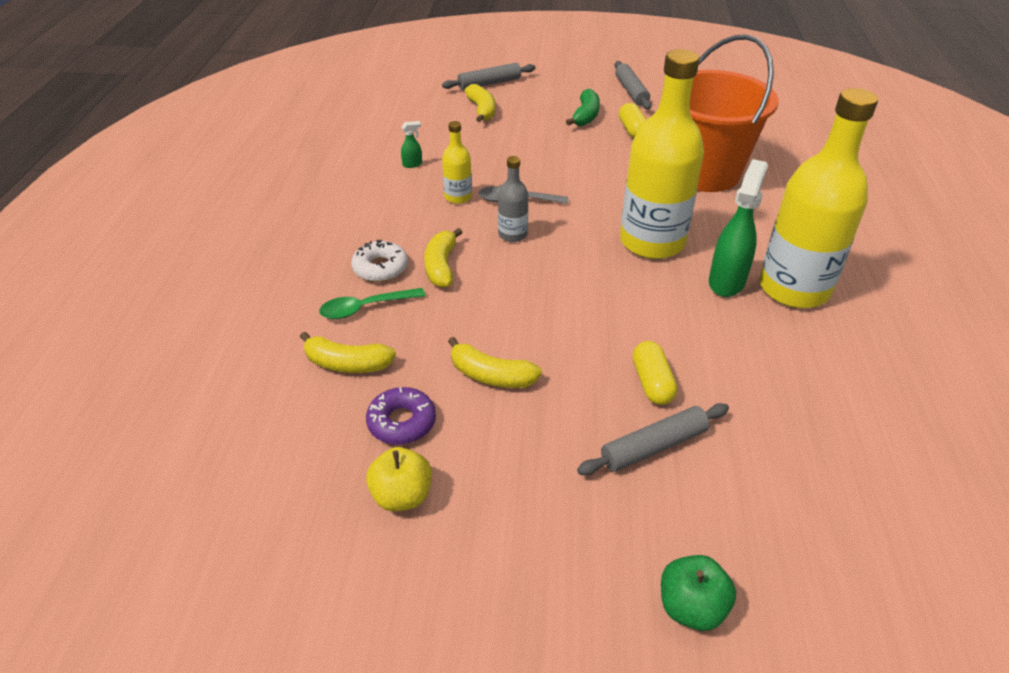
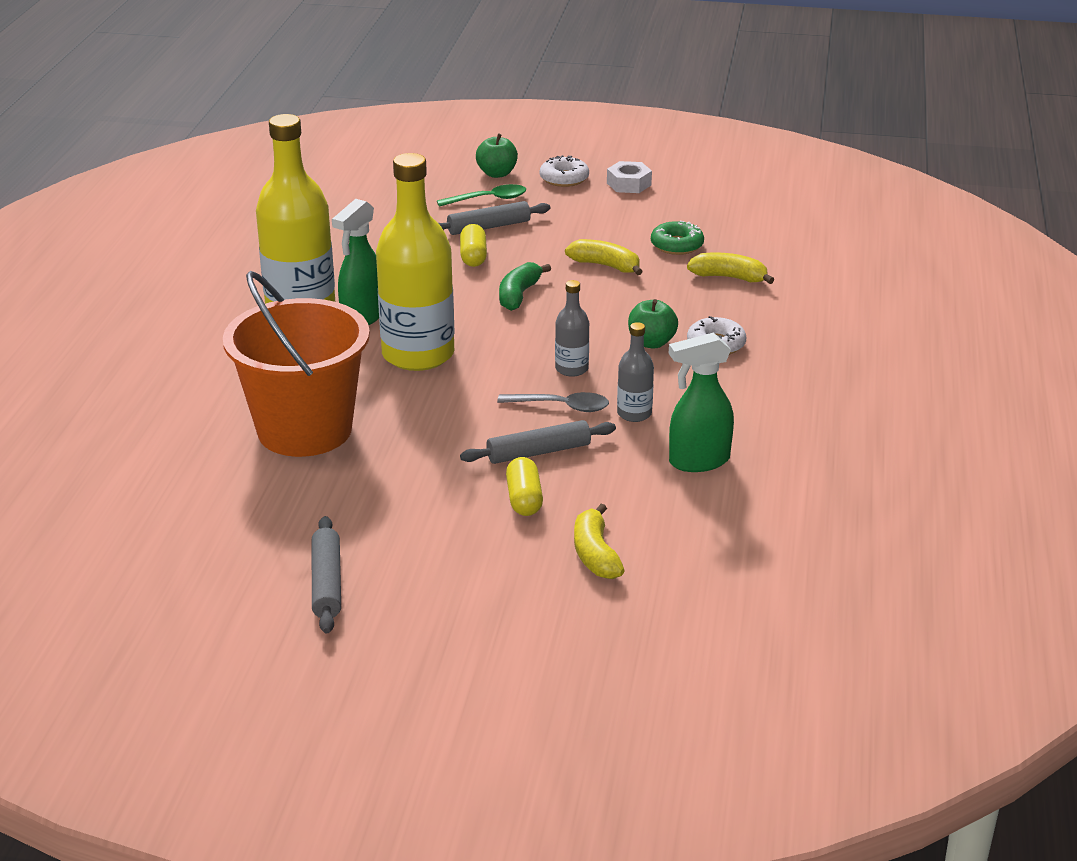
camera: 175 degrees left, 10 degrees down
(365, 308) = (723, 313): green spoon -> green spoon (488, 199)
(402, 422) = (677, 245): purple donut -> green donut
(402, 496) = (671, 215): yellow apple -> none
(412, 164) = (698, 461): green spray bottle -> green spray bottle, size x2.25
(441, 266) = (651, 343): yellow banana -> green apple
(458, 197) = (634, 414): yellow bottle -> grey bottle
(464, 587) = (629, 184): none -> white nut
(489, 83) = (577, 618): grey rolling pin -> grey rolling pin (539, 452)
(574, 598) = (564, 178): none -> white donut
(585, 116) = (427, 533): green banana -> green banana (518, 295)
(632, 130) = (365, 502): yellow capsule -> yellow capsule (524, 499)

